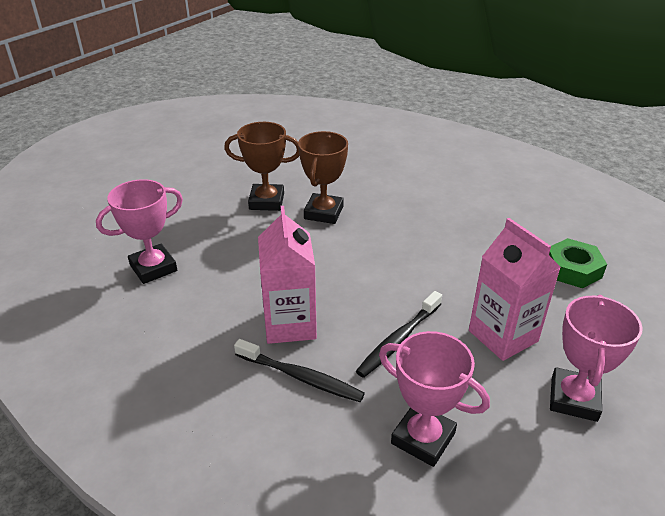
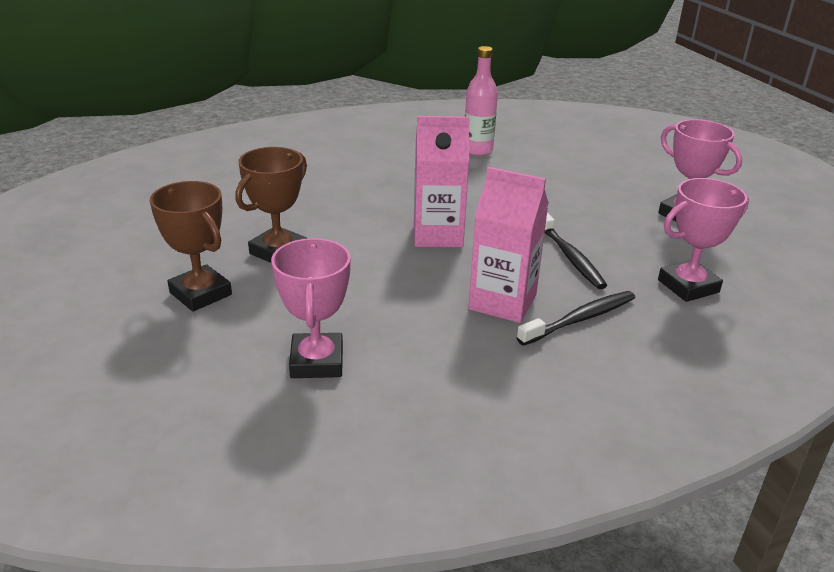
camera: 60 degrees left, 5 degrees down
(323, 213) = (343, 228): brown trophy -> brown trophy (200, 294)
(503, 336) = (601, 213): pink carton -> pink carton (438, 235)
(530, 225) = (477, 150): none -> pink bottle
(572, 269) = (549, 158): green nut -> none

